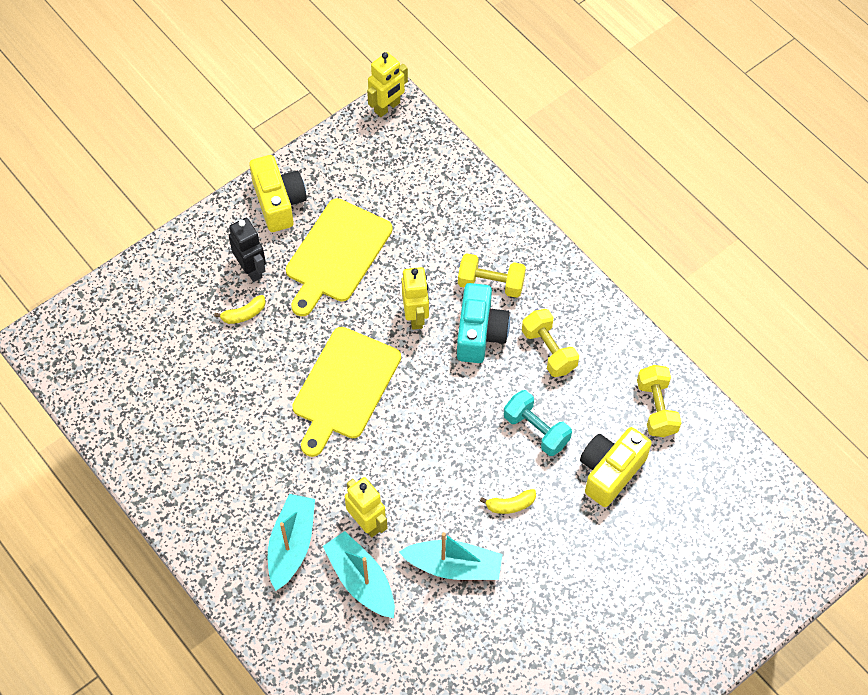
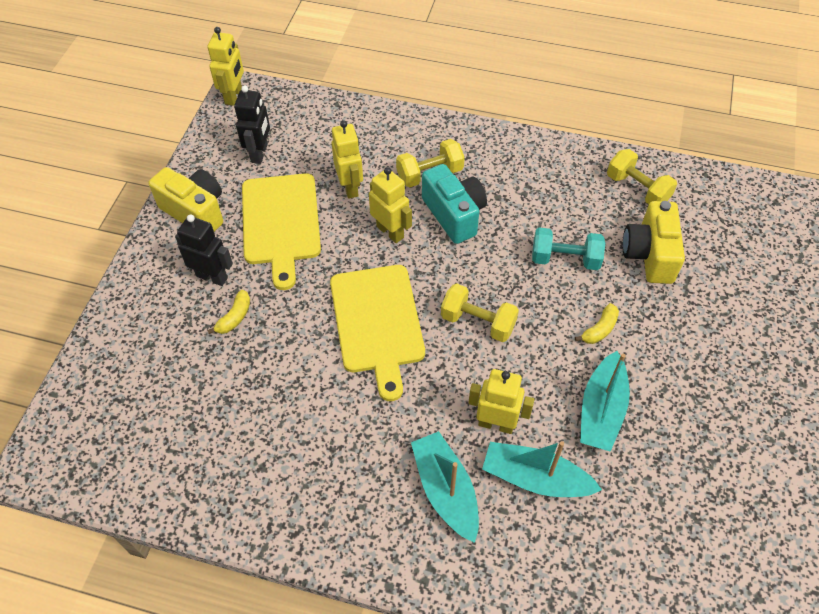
camera: 35 degrees left, 5 degrees down
(367, 178) = (260, 153): none -> black robot
(416, 255) = (350, 187): none -> yellow robot
(454, 566) = (601, 410): turquoise boat -> turquoise boat turned 135 degrees clockwise
(549, 350) = (519, 196): yellow dumbbell -> yellow dumbbell (478, 322)

